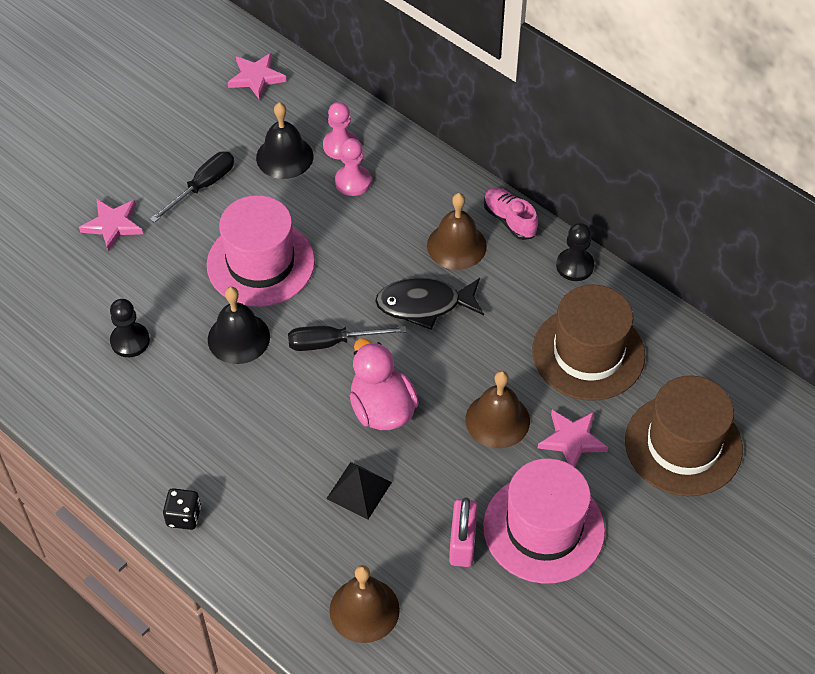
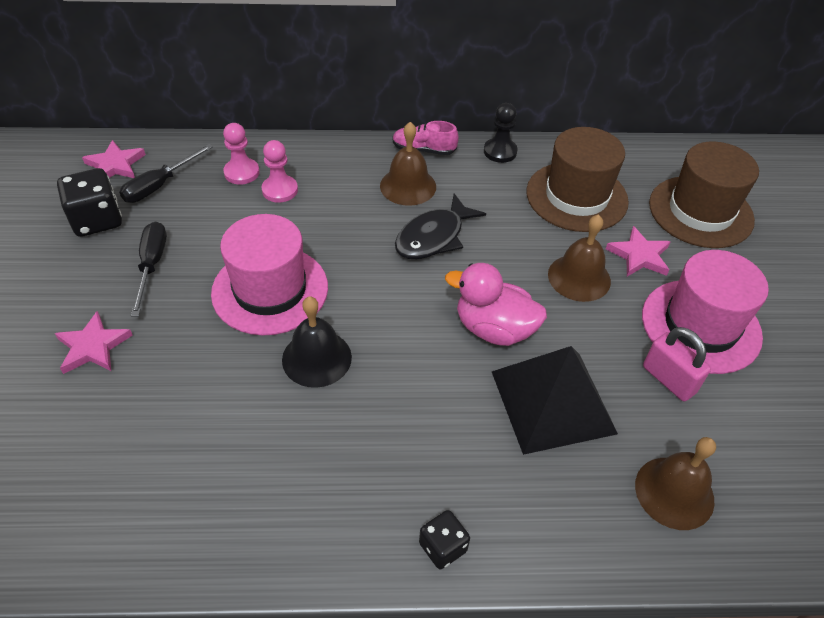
camera: 45 degrees left, 5 degrees down
(130, 341) = (217, 432): black pawn -> none
(201, 122) = (97, 220): none -> black dice
(284, 157) = (203, 204): black bell -> none
(332, 342) = (398, 308): black screwdriver -> black screwdriver (160, 185)
(359, 490) = (552, 401): black pyramid -> black pyramid, size x1.88

